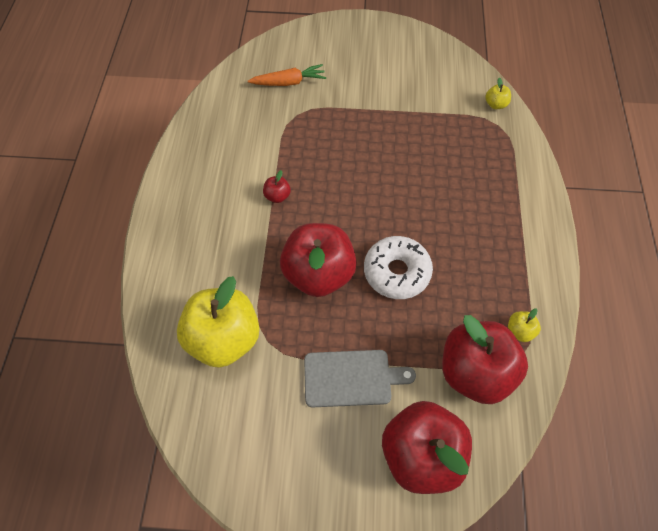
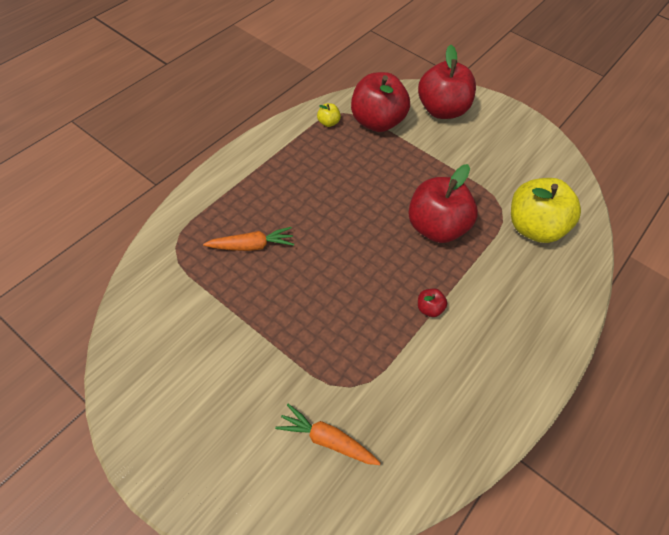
camera: 150 degrees left, 5 degrees down
(351, 378) = (456, 160): grey cutting board -> none
(396, 272) = (376, 195): white donut -> none
(450, 160) = (251, 246): none -> orange carrot
(495, 104) = (152, 267): yellow apple -> none

